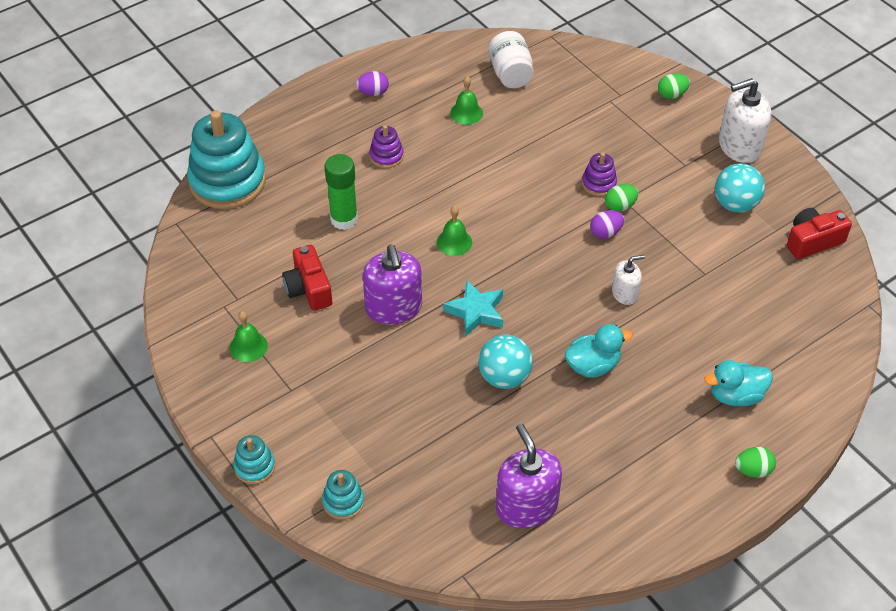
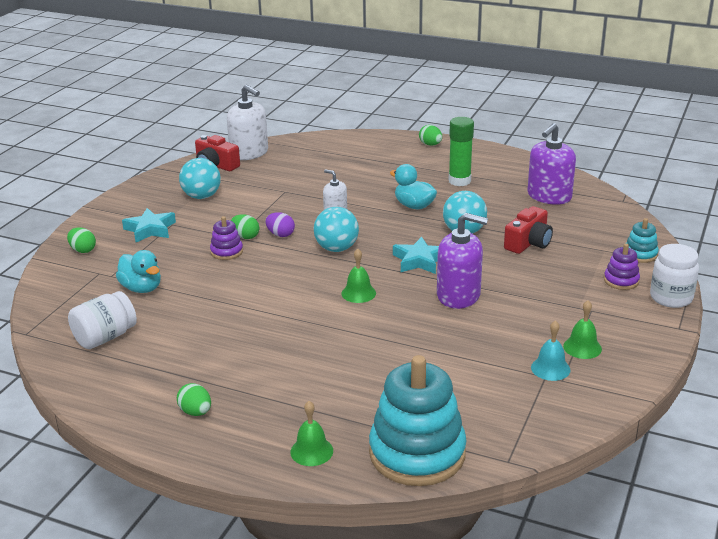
camera: 120 degrees left, 20 degrees down
(243, 307) = (550, 368): none -> turquoise bell
(254, 467) = (671, 298): turquoise stacking toy -> white jar
(308, 288) = (489, 343): red camera -> red camera (528, 243)
(344, 219) = (391, 357): green glue stick -> green glue stick (459, 181)
(373, 93) = (196, 412): purple egg -> green egg
(386, 156) = (286, 366): purple stacking toy -> purple stacking toy (621, 281)
(393, 308) = (458, 295): purple soap dispenser -> purple soap dispenser turned 60 degrees clockwise
(466, 113) = (185, 342): green bell -> green bell (311, 451)
(546, 261) = (336, 248): none -> turquoise ball
(683, 147) = (150, 229): none -> turquoise star
(736, 395) = (381, 160): turquoise duck -> turquoise duck (142, 288)
(739, 146) = (131, 209): white soap dispenser -> white soap dispenser (249, 153)

